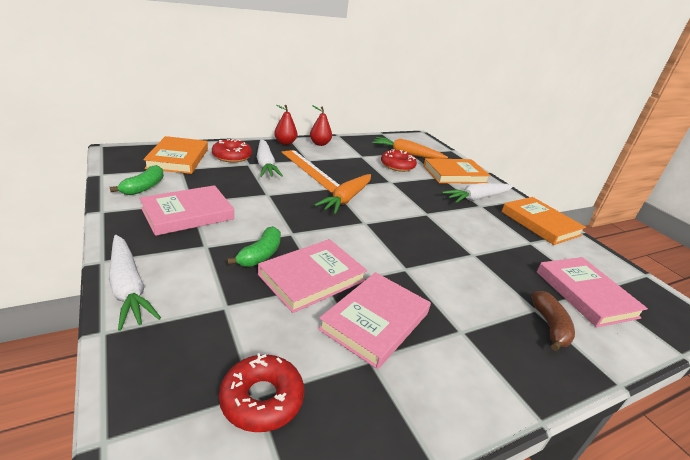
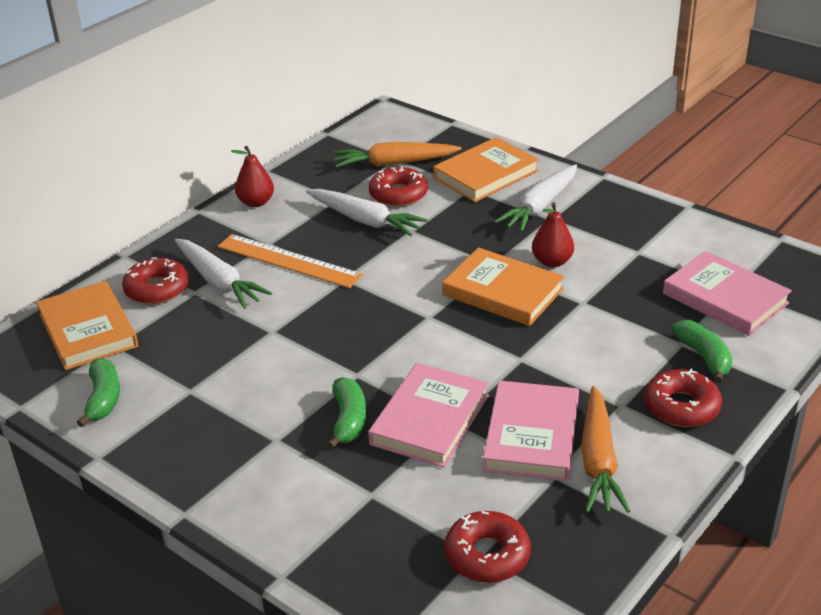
camera: 20 degrees left, 5 degrees up
(128, 287) = (249, 525): white carrot -> white carrot (365, 220)
(188, 214) = (206, 409): pink book -> none
(285, 143) = (205, 225): red pear -> red pear (552, 262)
(346, 199) = (377, 289): orange carrot -> orange carrot (598, 461)
(512, 355) = (681, 407): none -> red donut
(540, 223) = (636, 214): orange book -> orange book (502, 292)
(550, 326) = (704, 357): brown banana -> green banana

